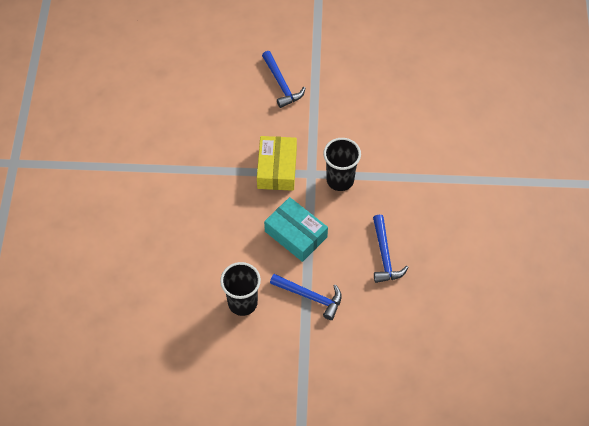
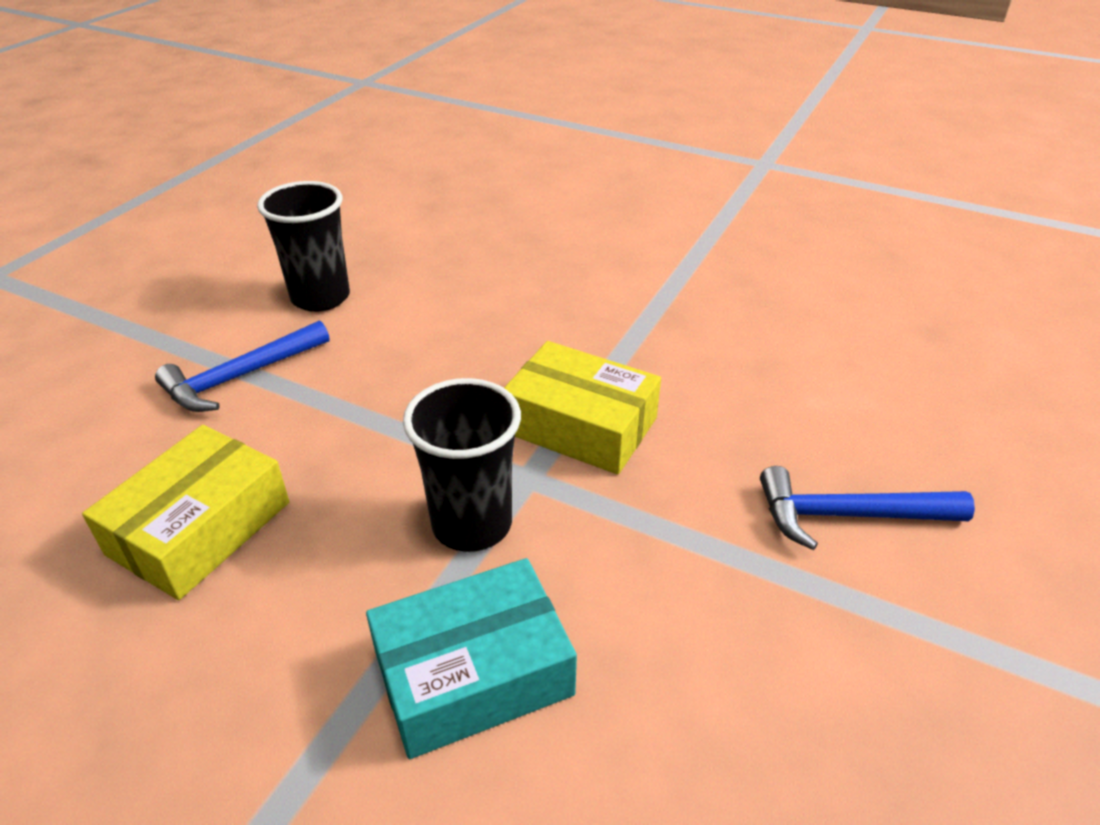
camera: 115 degrees right, 20 degrees down
(296, 234) = (392, 401): turquoise box -> turquoise box (473, 673)
(384, 255) = (200, 528): blue hammer -> yellow box

